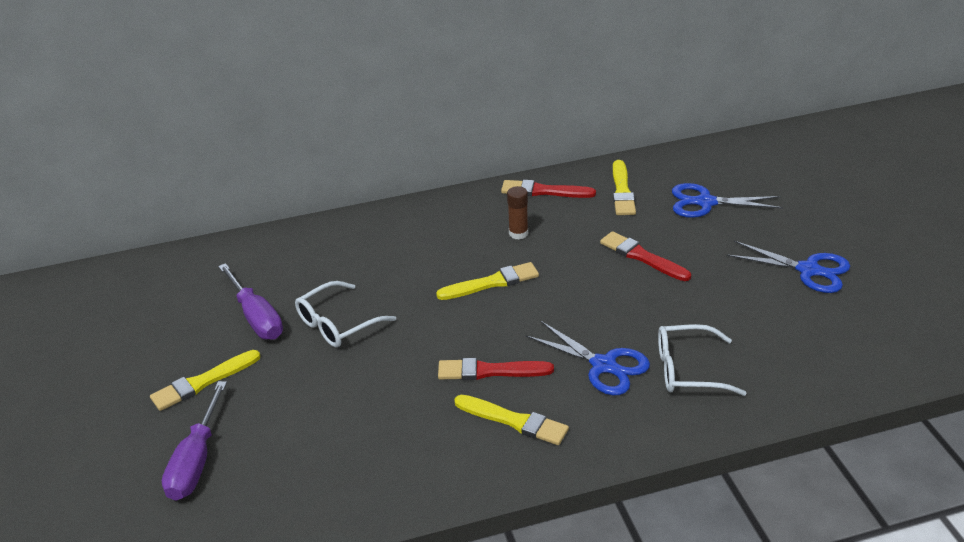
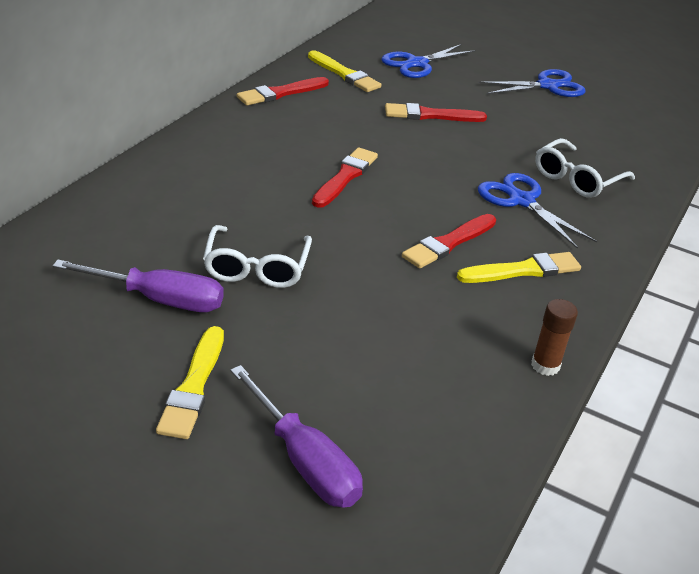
camera: 50 degrees left, 0 degrees up
(491, 283) = (345, 177): yellow brush -> red brush
(518, 233) = (309, 132): brown glue stick -> brown glue stick (545, 365)
(604, 365) = (521, 201): blue scissors -> blue scissors turned 120 degrees counterclockwise

